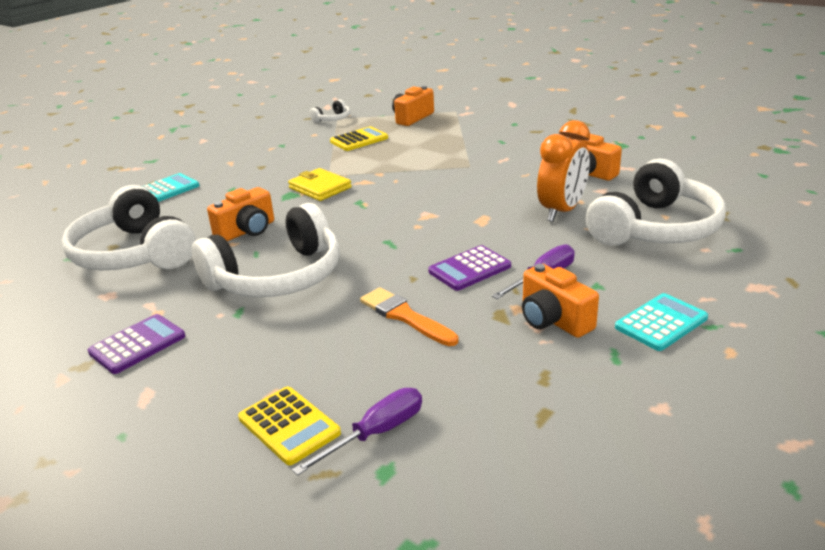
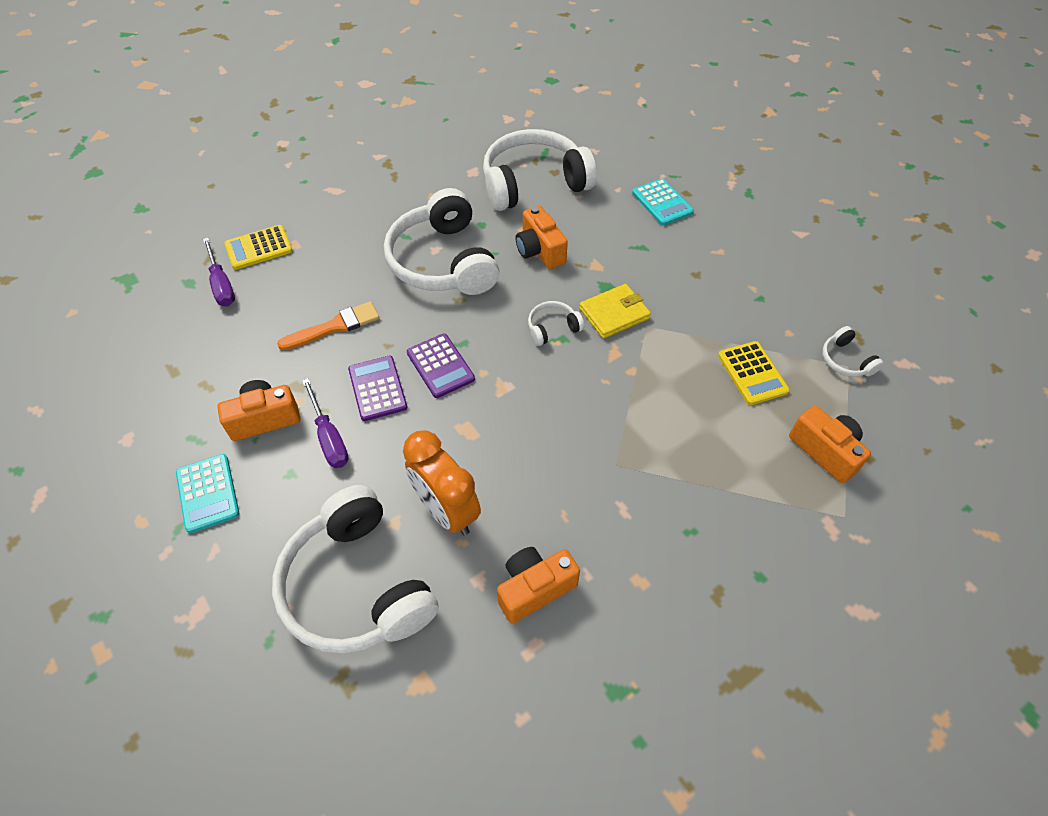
camera: 105 degrees right, 25 degrees up
(137, 344) = (395, 186): purple calculator -> purple calculator (440, 366)
(349, 208) = (552, 328): none -> white headphones

